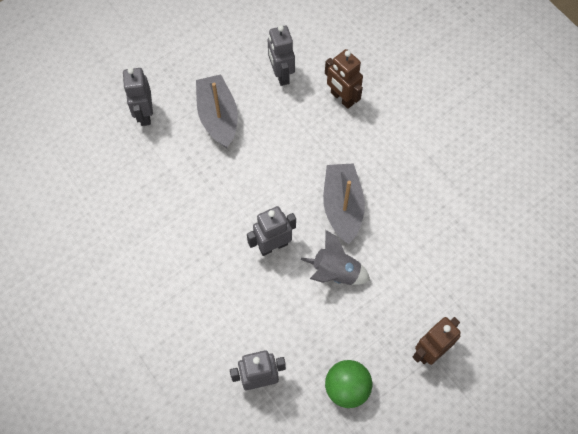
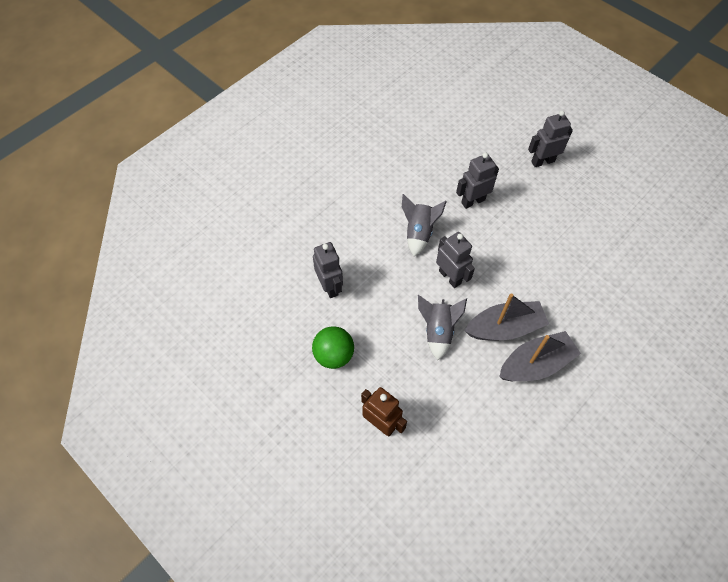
camera: 80 degrees right, 5 degrees down
(209, 266) = (418, 233): none -> grey rocket
(218, 117) = (560, 214): grey boat -> grey boat (535, 364)
(281, 74) = (625, 255): grey robot -> grey robot (473, 201)
(342, 98) = (620, 311): brown robot -> none

